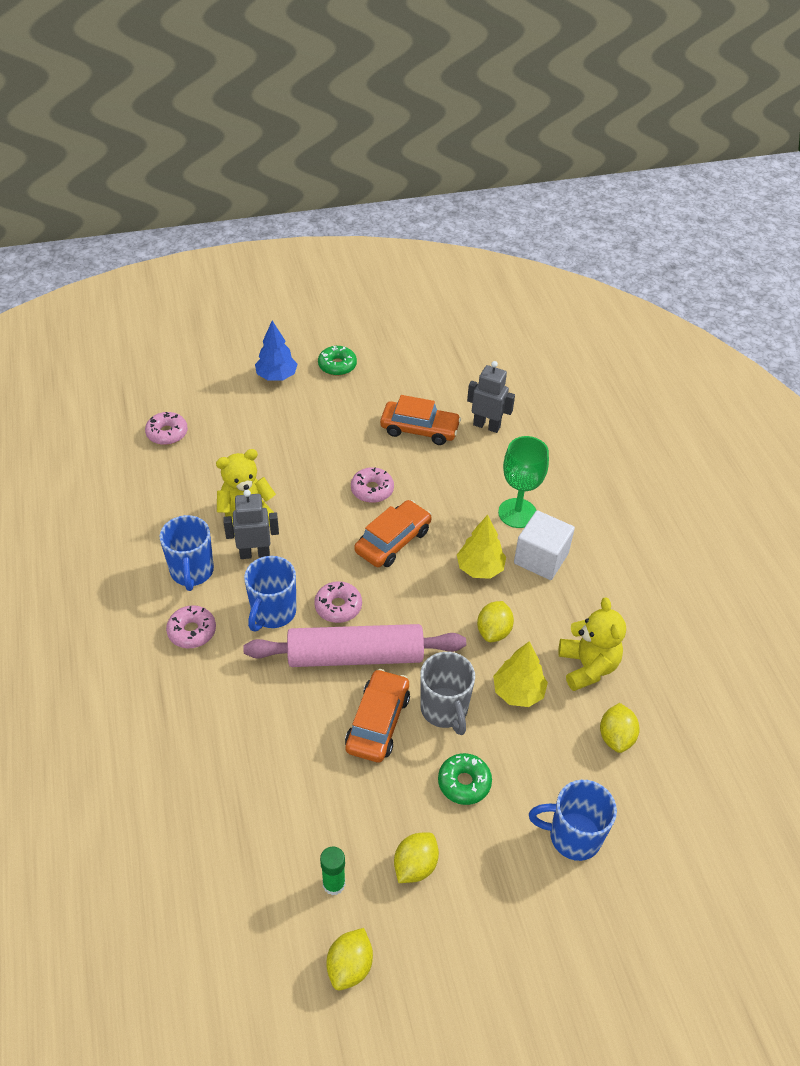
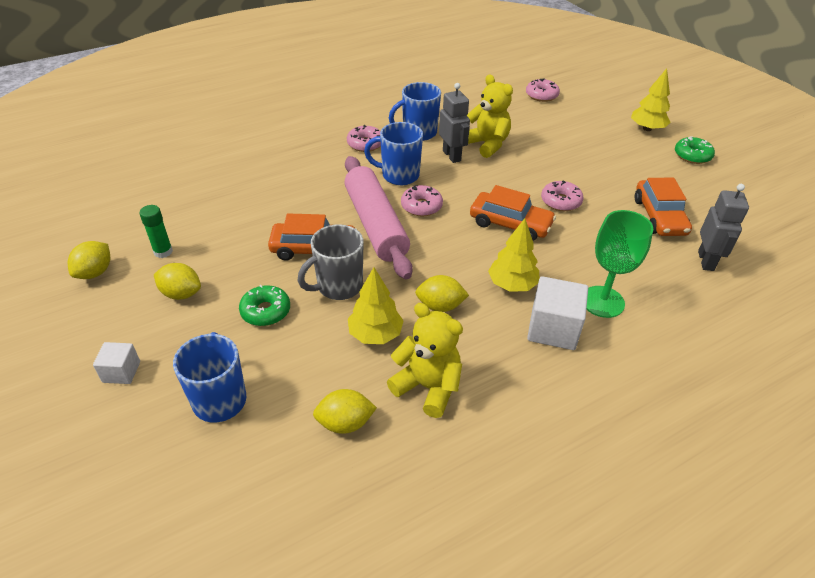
camera: 75 degrees right, 5 degrees down
(277, 376) = (647, 129): blue tree -> yellow tree
(350, 966) = (95, 272): yellow lemon -> yellow lemon turned 75 degrees counterclockwise
(520, 930) = (121, 372): none -> white cube
(587, 666) = (428, 387): yellow teddy bear -> yellow teddy bear turned 120 degrees counterclockwise

